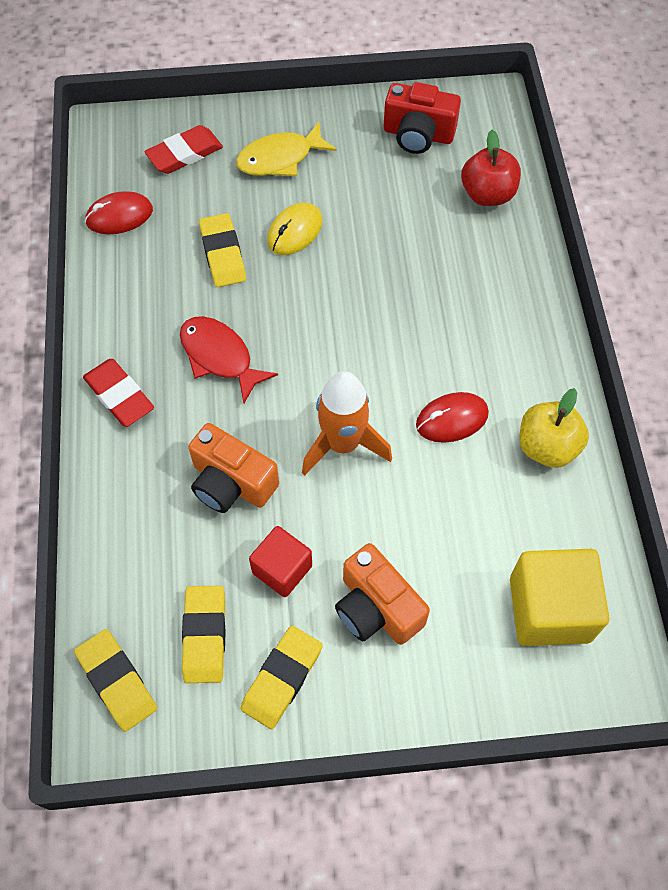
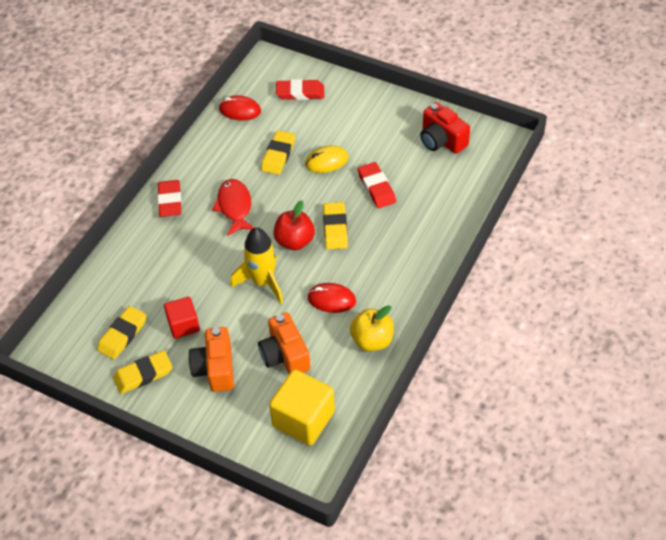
camera: 35 degrees right, 10 degrees down
(116, 681) = (67, 332): yellow eraser -> yellow eraser (335, 228)
(231, 483) = (191, 271): orange camera -> orange camera (285, 355)
(280, 158) = (350, 118): yellow fish -> none
(343, 444) = (263, 282): orange rocket -> yellow rocket
(387, 236) = (376, 188): none -> red eraser
(487, 194) = (454, 192): red apple -> red apple (294, 241)

